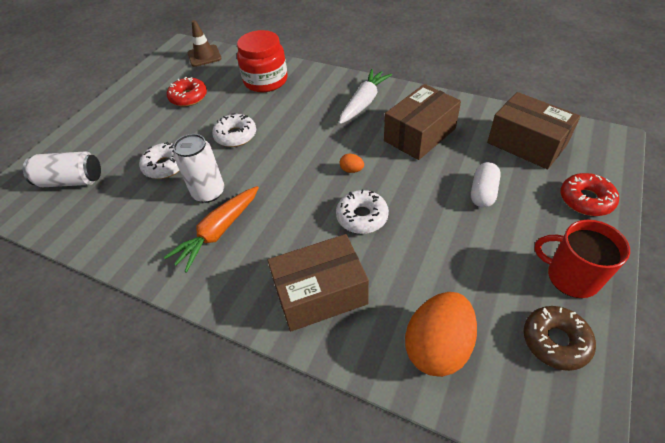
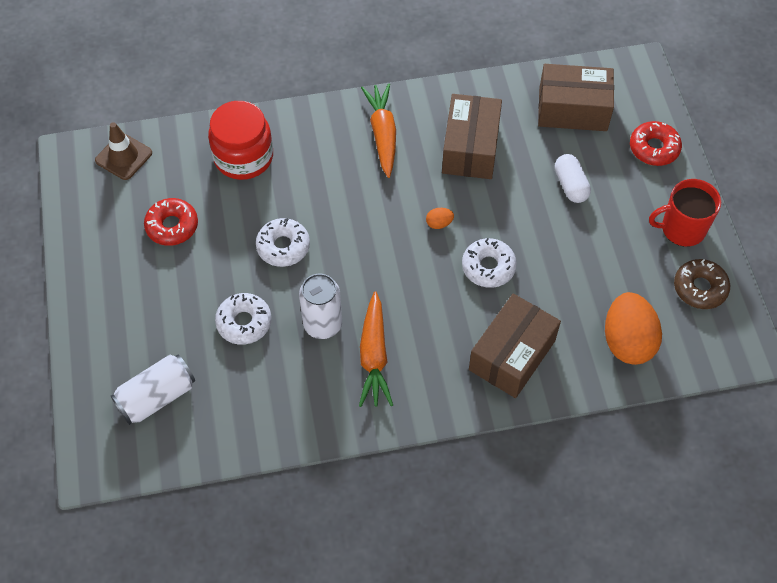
camera: 40 degrees left, 10 degrees up
(364, 102) = (382, 134): white carrot -> orange carrot

